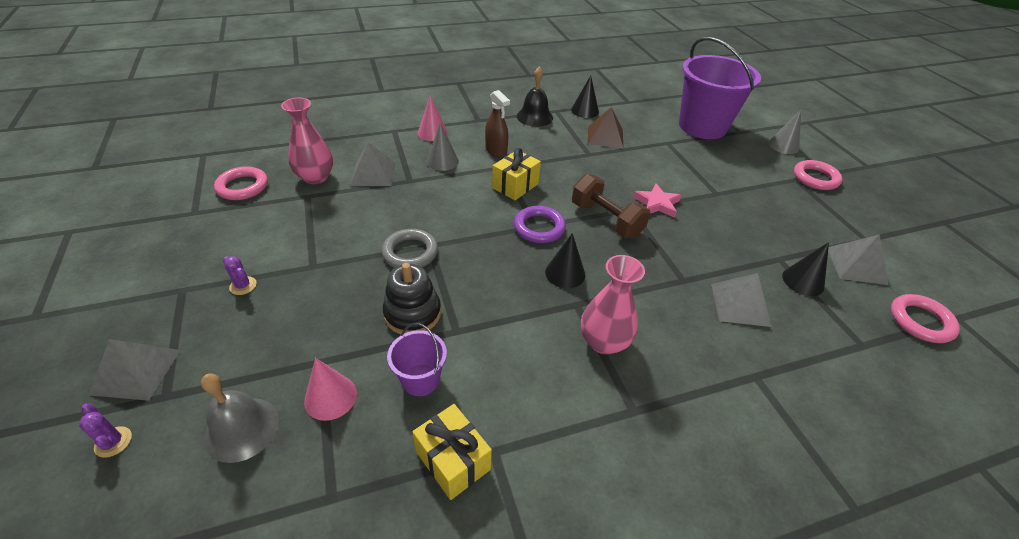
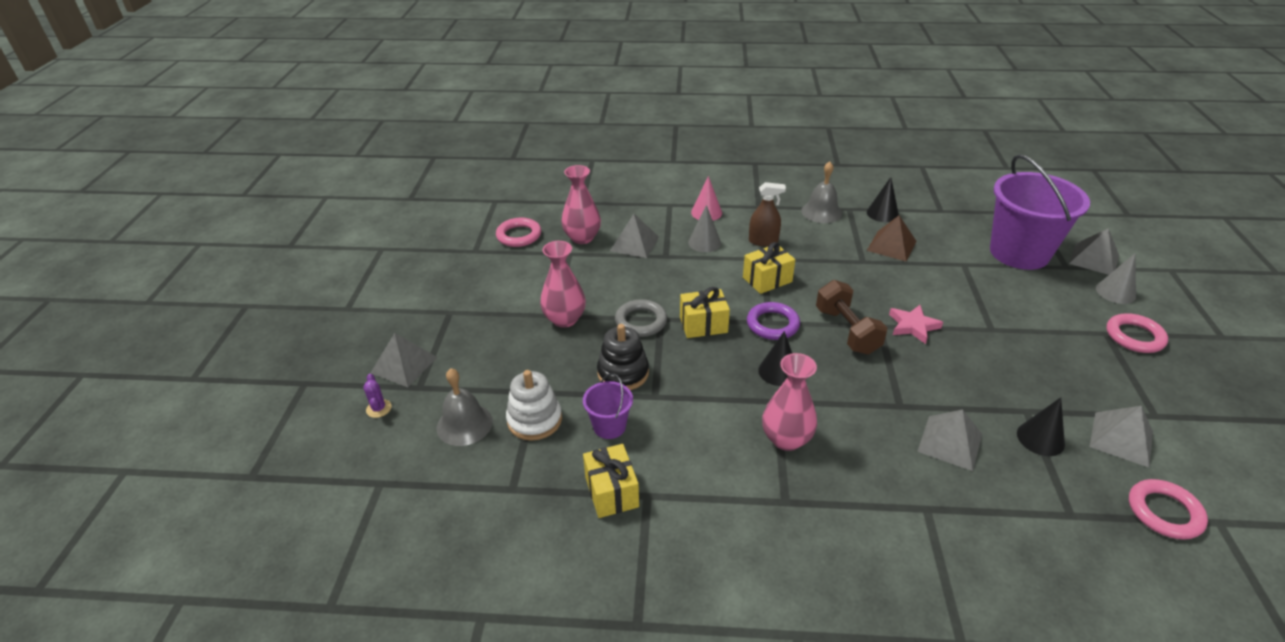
camera: 25 degrees right, 5 degrees down
(243, 286) = (495, 319): purple cactus -> none
(326, 268) = (564, 319): none -> pink vase
(330, 397) = (534, 420): pink cone -> white stacking toy
(474, 242) = (703, 325): none -> yellow gift
(496, 151) = (763, 241): brown spray bottle -> brown spray bottle turned 75 degrees counterclockwise
(534, 117) = (821, 212): black bell -> grey bell
(755, 122) = (1094, 259): none -> grey pyramid

